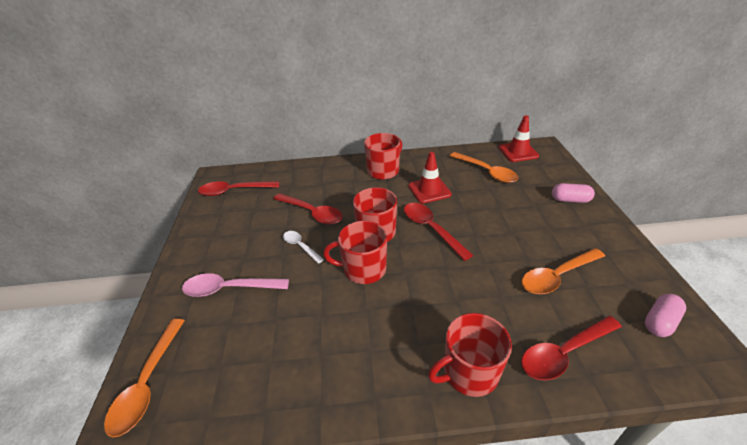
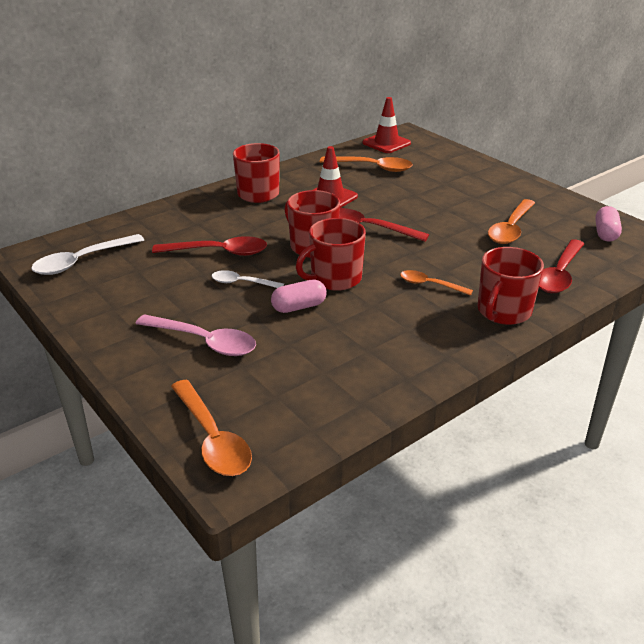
camera: 35 degrees left, 5 degrees down
(229, 289) = (204, 342): pink spoon -> pink spoon turned 120 degrees counterclockwise
(234, 191) = (82, 261): red spoon -> white spoon
(430, 309) = (430, 285): none -> orange spoon
(570, 200) = (471, 171): pink capsule -> pink capsule (299, 307)

